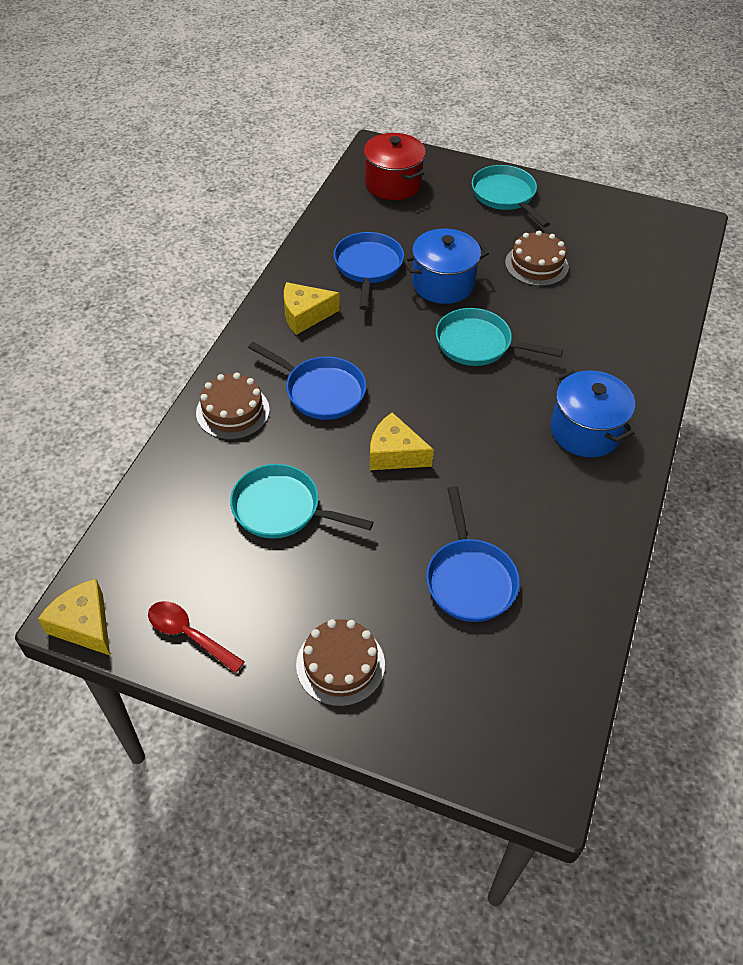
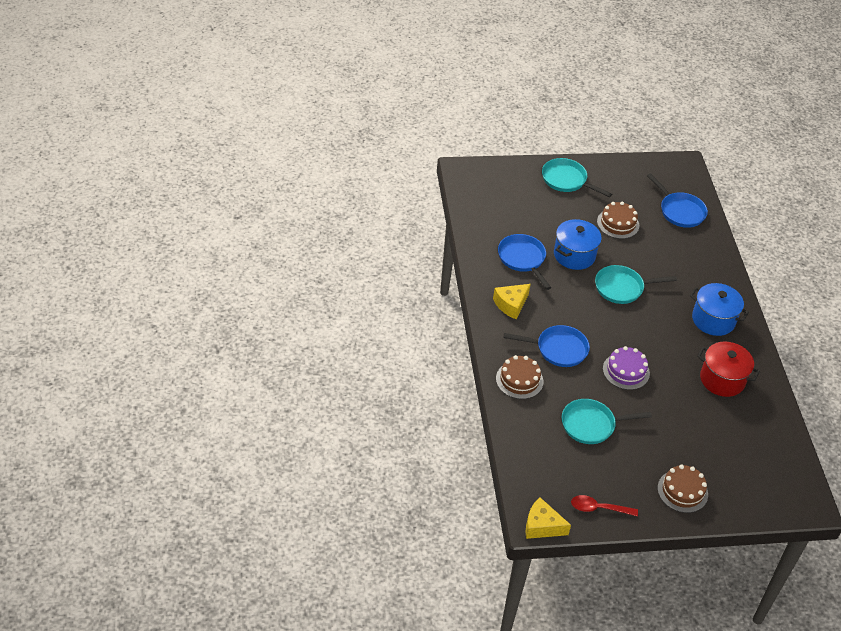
camera: 30 degrees left, 5 degrees down
(393, 184) = (492, 194): red pot -> red pot (722, 379)
(394, 454) = (626, 371): yellow cheese -> purple cake
(469, 579) = (712, 424): blue pan -> blue pan (680, 211)

